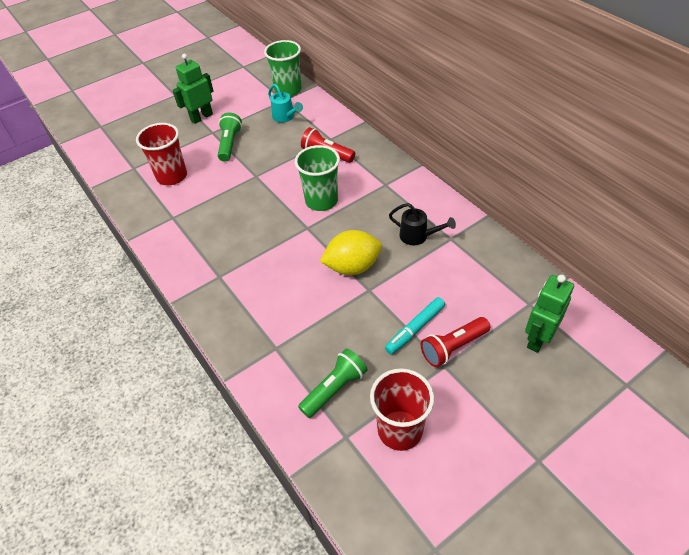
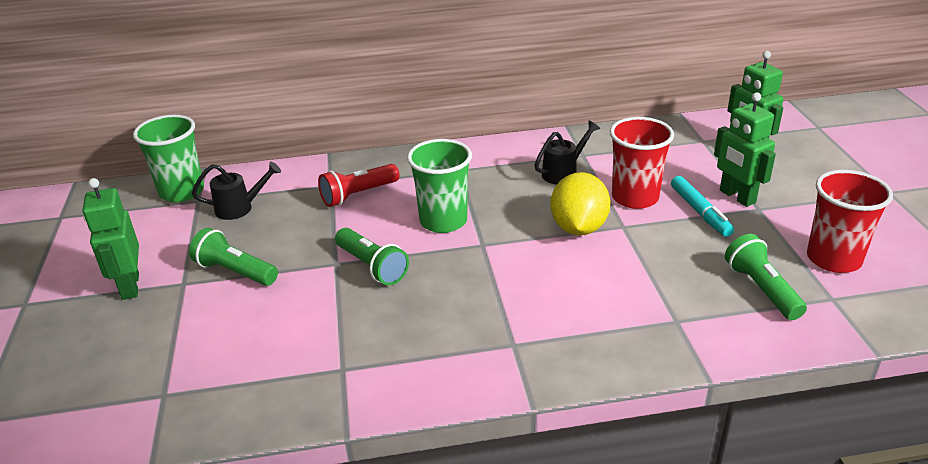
camera: 65 degrees left, 15 degrees down
(172, 176) = (241, 350): red cup -> red cup (635, 197)
(260, 191) = (372, 267): none -> green flashlight
(285, 117) = (239, 208): turquoise watering can -> black watering can
(453, 347) = (737, 197): red flashlight -> green robot

